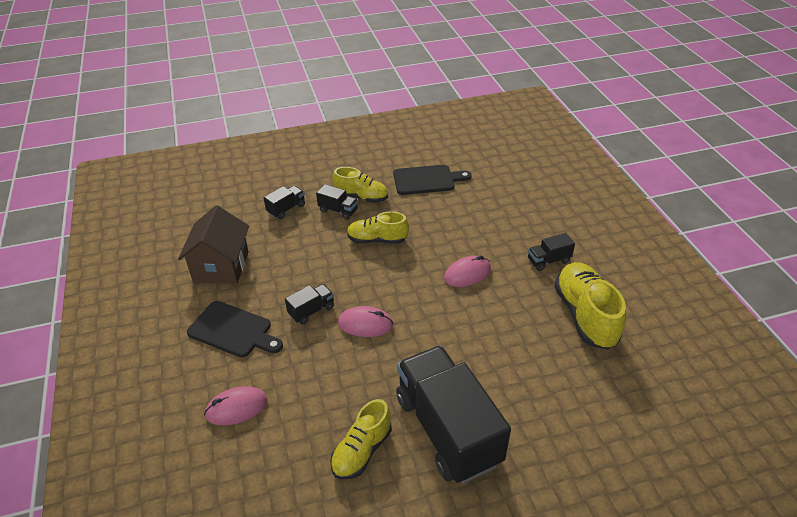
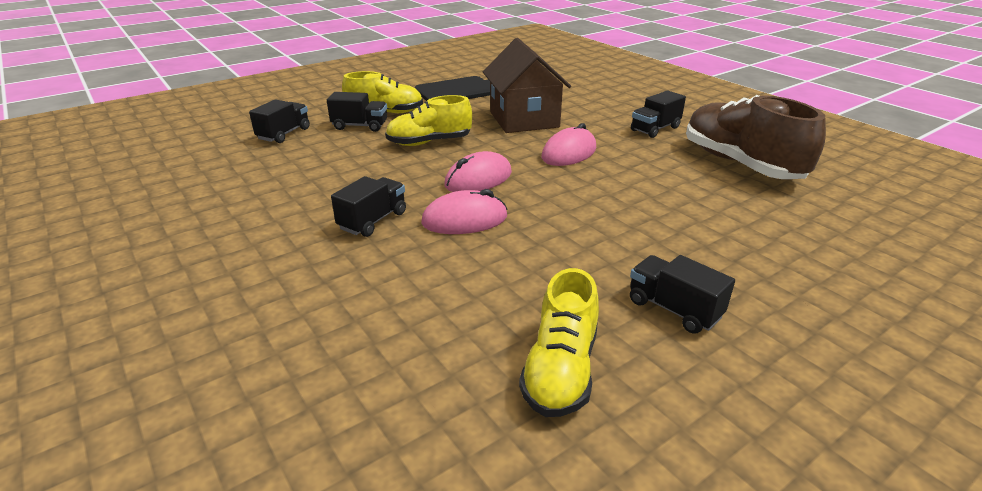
camera: 20 degrees left, 10 degrees down
(221, 266) = (201, 200): brown house -> brown house (524, 119)
(233, 330) = (248, 265): black cutting board -> none
(236, 408) = (294, 365): pink mouse -> pink mouse (478, 179)
(447, 429) = (673, 309): black truck -> black truck, size x0.42
(585, 315) = (740, 164): yellow shoe -> brown shoe

